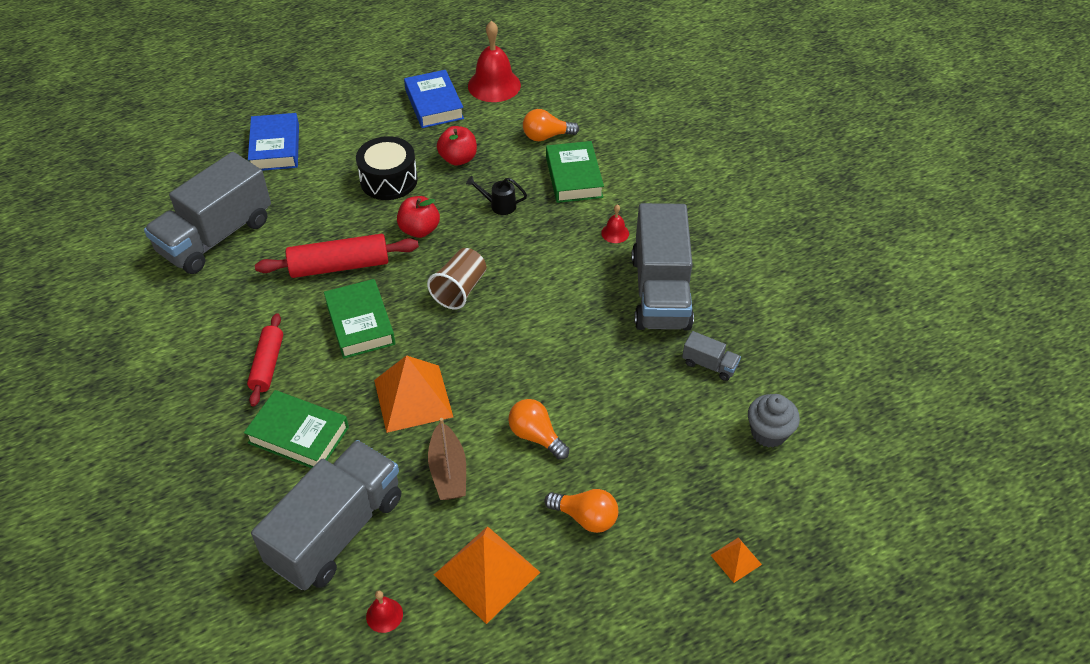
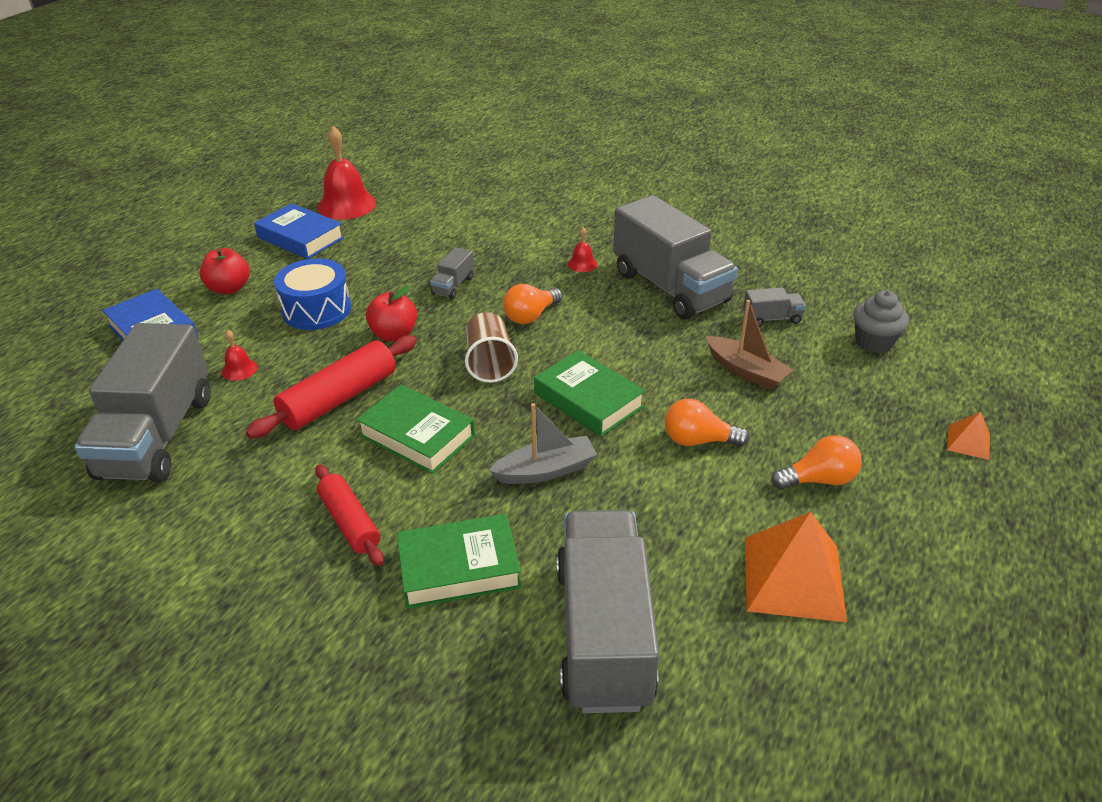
camera: 35 degrees left, 10 degrees down
(384, 615) = (745, 681): red bell -> red bell (239, 369)
(388, 180) = (316, 310): black drum -> blue drum
(413, 398) = (546, 470): orange pyramid -> grey boat
(448, 471) = (653, 512): brown boat -> brown boat (746, 371)
(458, 159) = (372, 268): red apple -> red apple (229, 288)
(499, 205) = (453, 286): black watering can -> grey truck
(546, 136) = (439, 222): orange light bulb -> orange light bulb (531, 316)
(574, 177) = (499, 240): green book -> green book (588, 400)

